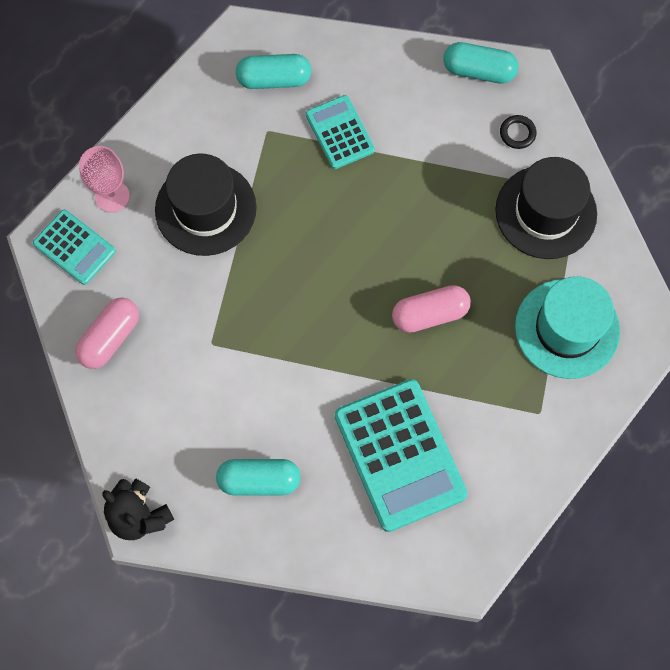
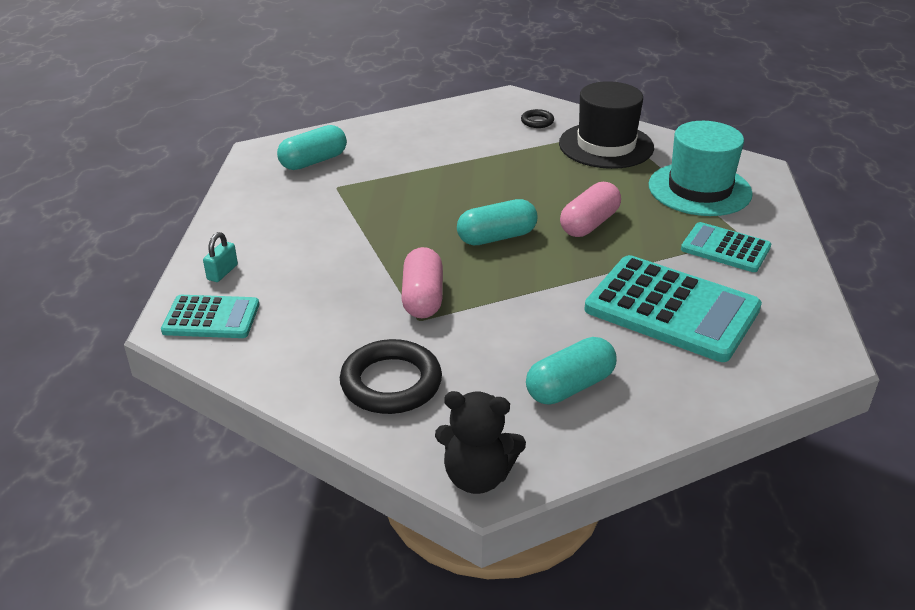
camera: 35 degrees left, 35 degrees down
(110, 338) = (309, 361): pink capsule -> pink capsule (422, 298)
(112, 196) = (222, 272): pink goblet -> turquoise padlock
(147, 396) = (391, 383): none -> black ring
(205, 209) = (325, 245): black hat -> none
(340, 132) = (400, 166): turquoise calculator -> turquoise calculator (725, 248)
(479, 71) = (473, 107): turquoise capsule -> turquoise capsule (497, 237)

